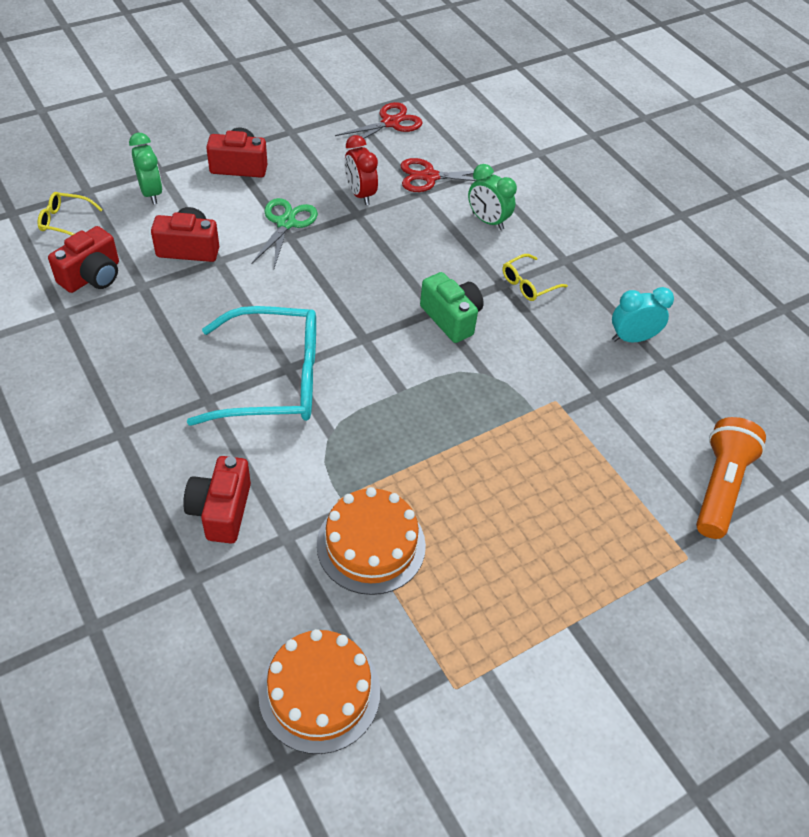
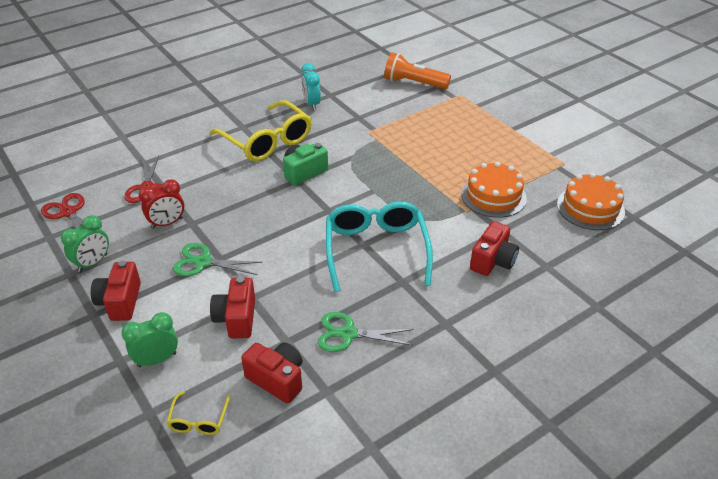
camera: 90 degrees left, 10 degrees down
(135, 338) = (348, 334): none -> green scissors
(221, 510) = (493, 261): red camera -> red camera turned 60 degrees counterclockwise
(487, 221) = (202, 159): green clock -> green clock (93, 263)
(527, 284) = (267, 141): yellow glasses -> yellow glasses, size x2.26

